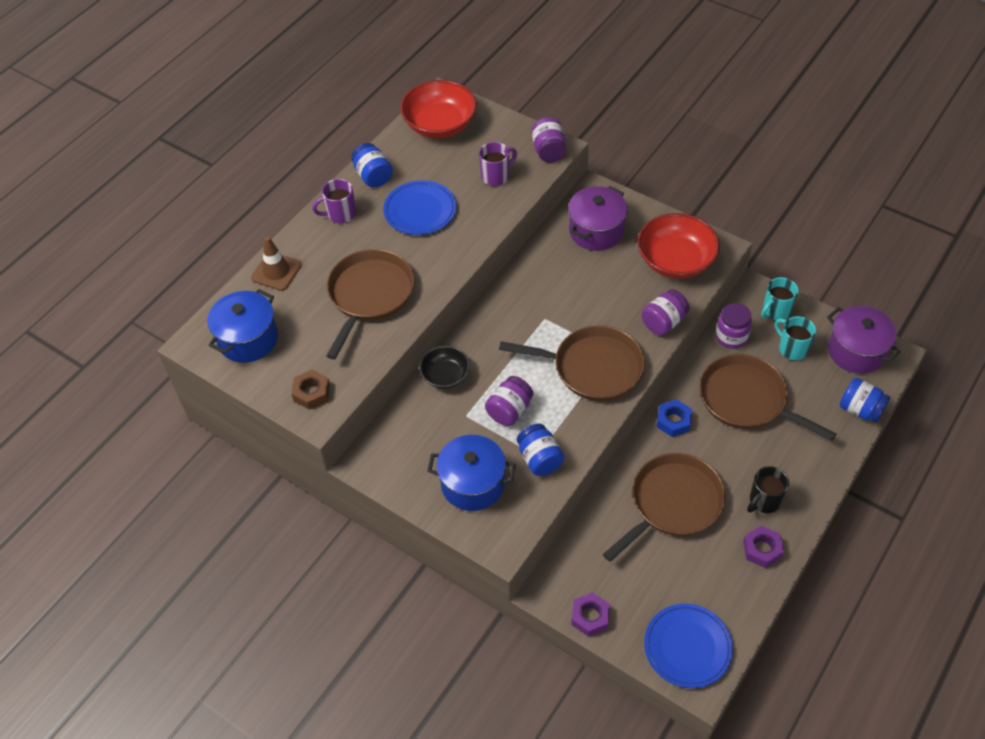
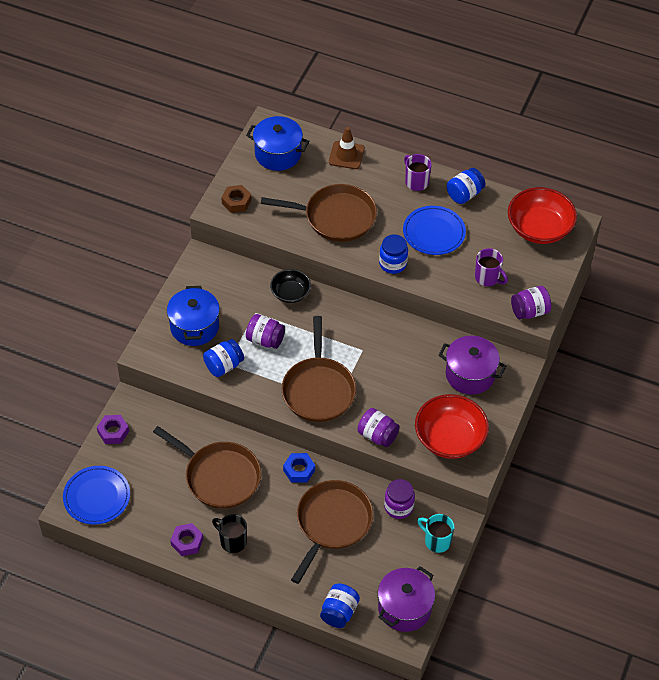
camera: 75 degrees right, 0 degrees up
(455, 253) = (393, 264): none -> blue jar
(792, 348) = (396, 556): turquoise mug -> none

